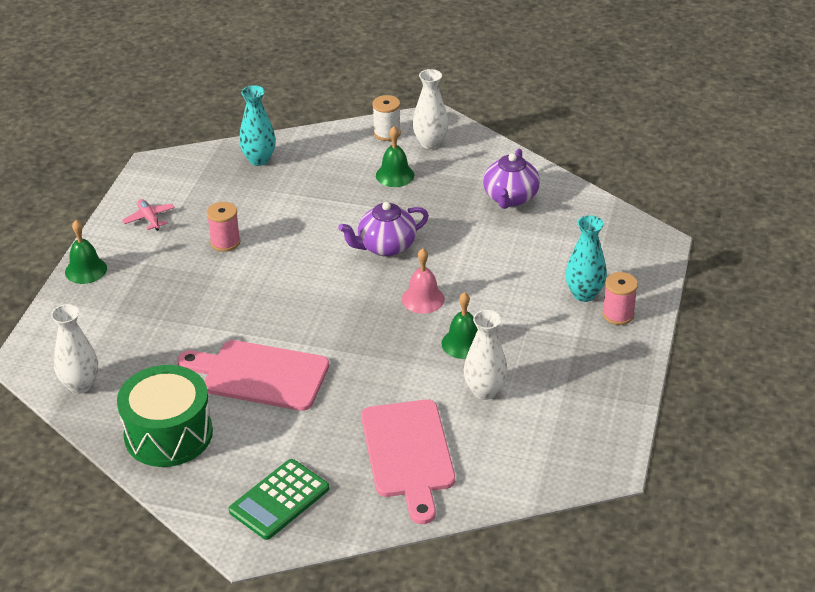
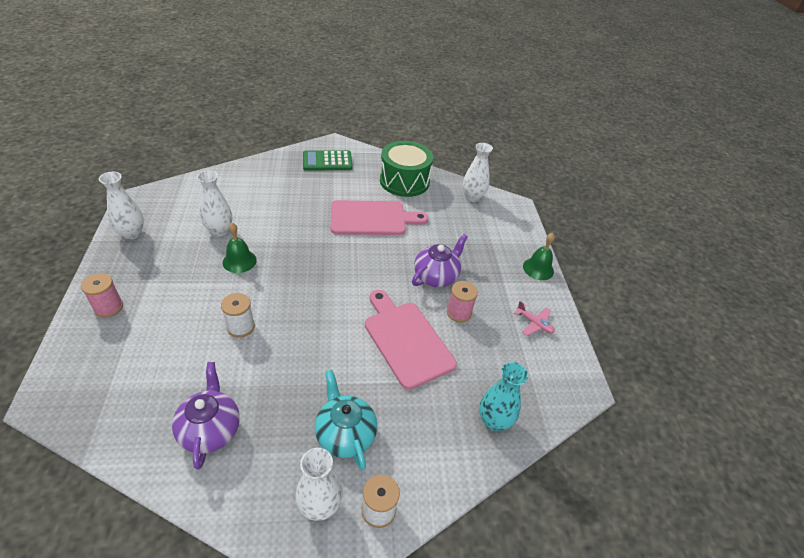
camera: 155 degrees right, 5 degrees up
(279, 500) = (327, 161): green calculator -> green calculator turned 120 degrees counterclockwise
(385, 246) = (324, 336): purple teapot -> purple teapot (436, 276)
(395, 175) = (345, 434): green bell -> turquoise teapot
(408, 453) = (263, 190): pink cutting board -> pink cutting board (406, 340)
(423, 299) = (278, 291): pink bell -> none
(472, 270) = (241, 327): none -> white spool
(584, 294) = (137, 322): turquoise vase -> none
(605, 407) = (132, 233): none -> white vase

